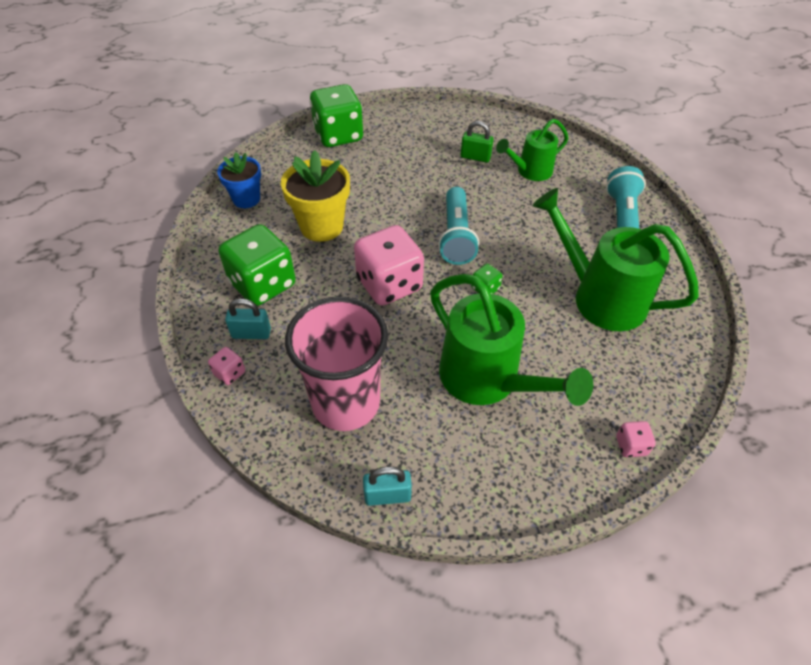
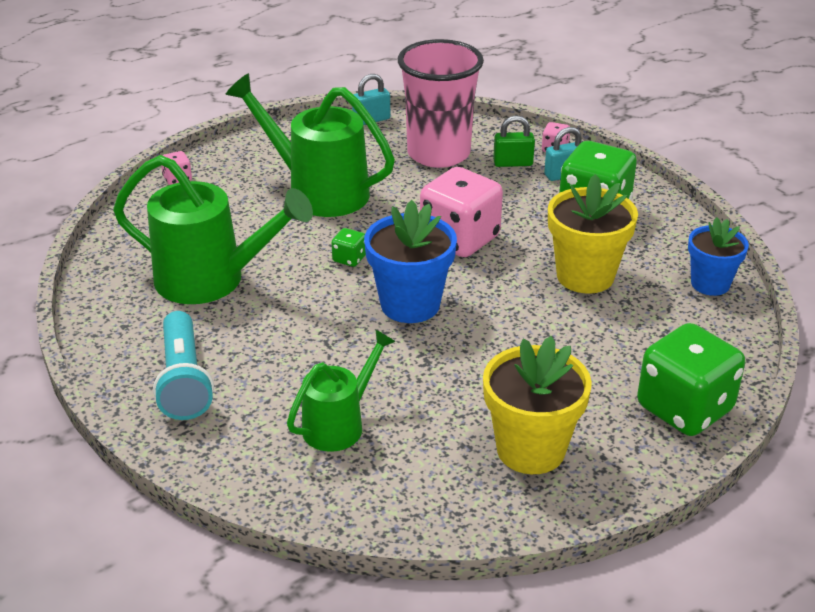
camera: 160 degrees right, 15 degrees down
(433, 136) = (530, 449): none -> yellow flower pot
(456, 236) = (410, 305): turquoise flashlight -> blue flower pot
(475, 157) = (438, 427): green padlock -> green padlock (513, 163)

